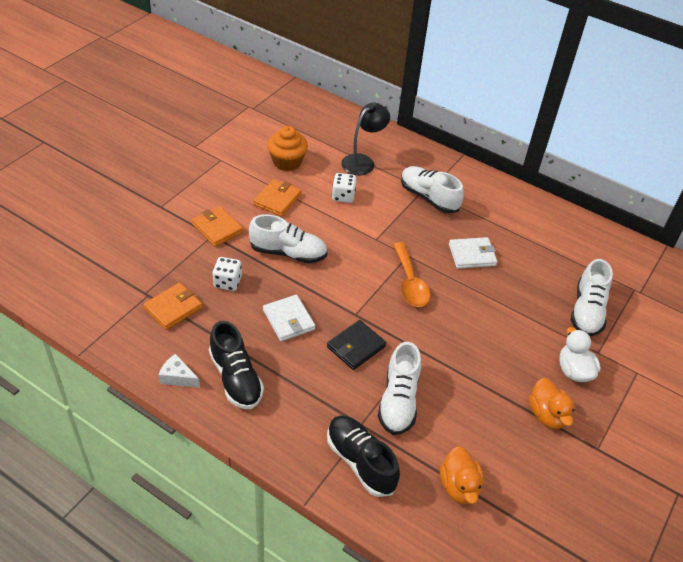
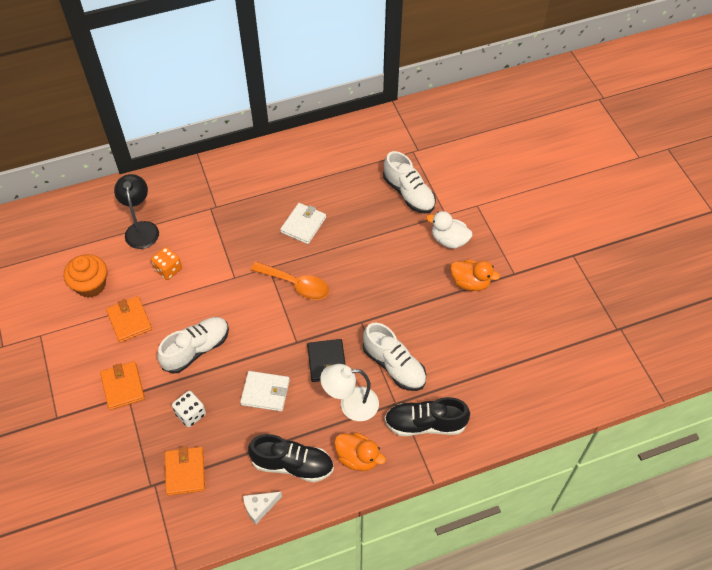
camera: 50 degrees left, 10 degrees up
(217, 228) = (123, 386): orange wallet -> orange wallet turned 75 degrees clockwise
(329, 389) = (351, 405): none -> white lamp
(343, 196) = (168, 269): white dice -> orange dice
(428, 198) = (222, 211): white shoe -> none
(459, 486) = (485, 375): orange duck -> orange duck (358, 458)

